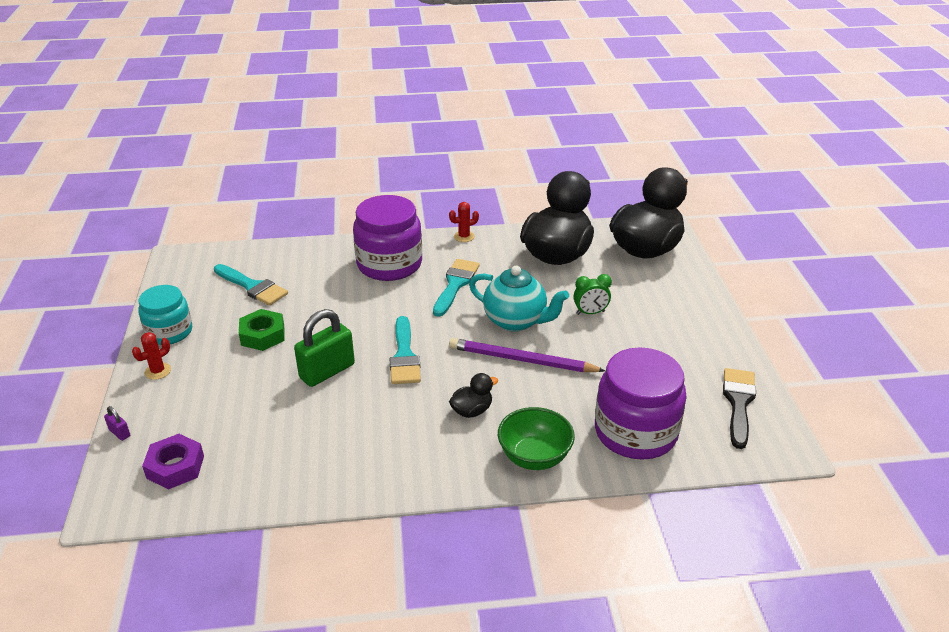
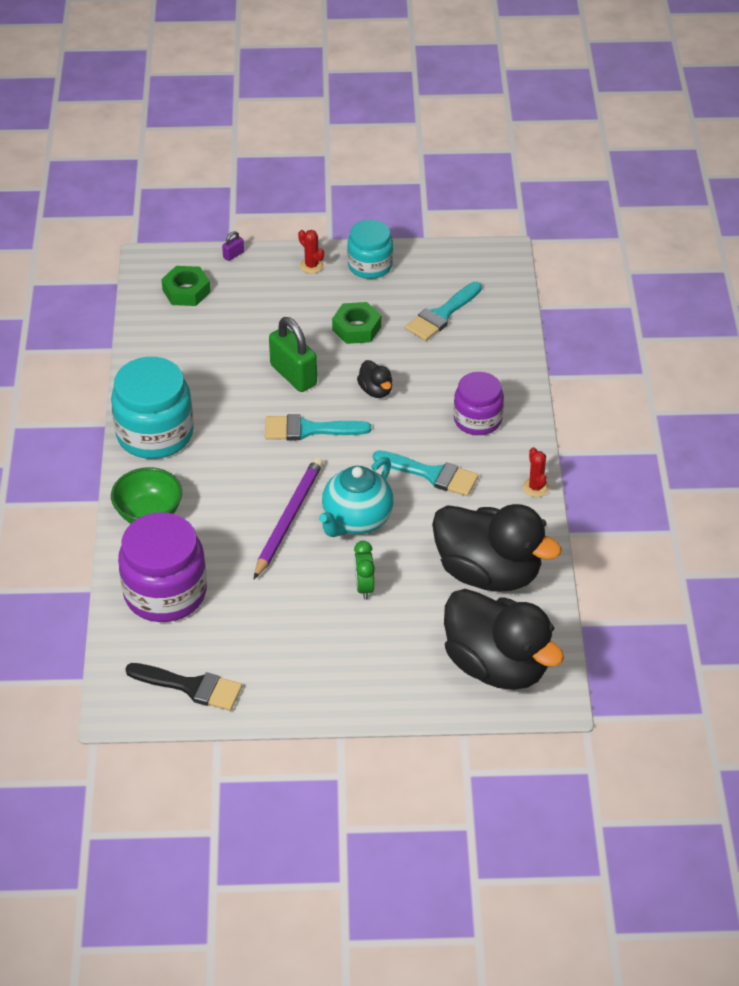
camera: 95 degrees right, 10 degrees up
(175, 467) = (186, 291): purple nut -> green nut
(389, 264) = (477, 420): purple jar -> purple jar, size x0.63
(415, 466) = (155, 434): none -> turquoise jar
(472, 411) = (219, 475): black duck -> black duck (375, 390)

